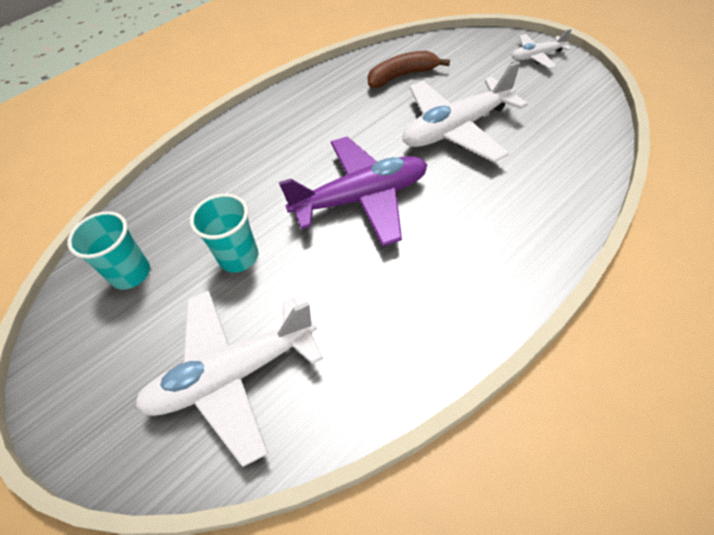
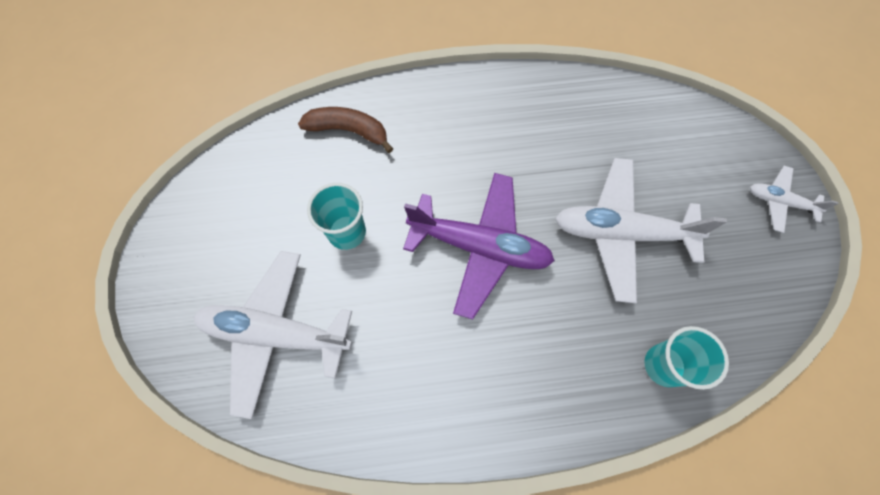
camera: 30 degrees right, 15 degrees up
(131, 273) = (263, 188): turquoise cup -> turquoise cup (664, 365)
(402, 76) = (625, 133): brown banana -> brown banana (348, 131)

